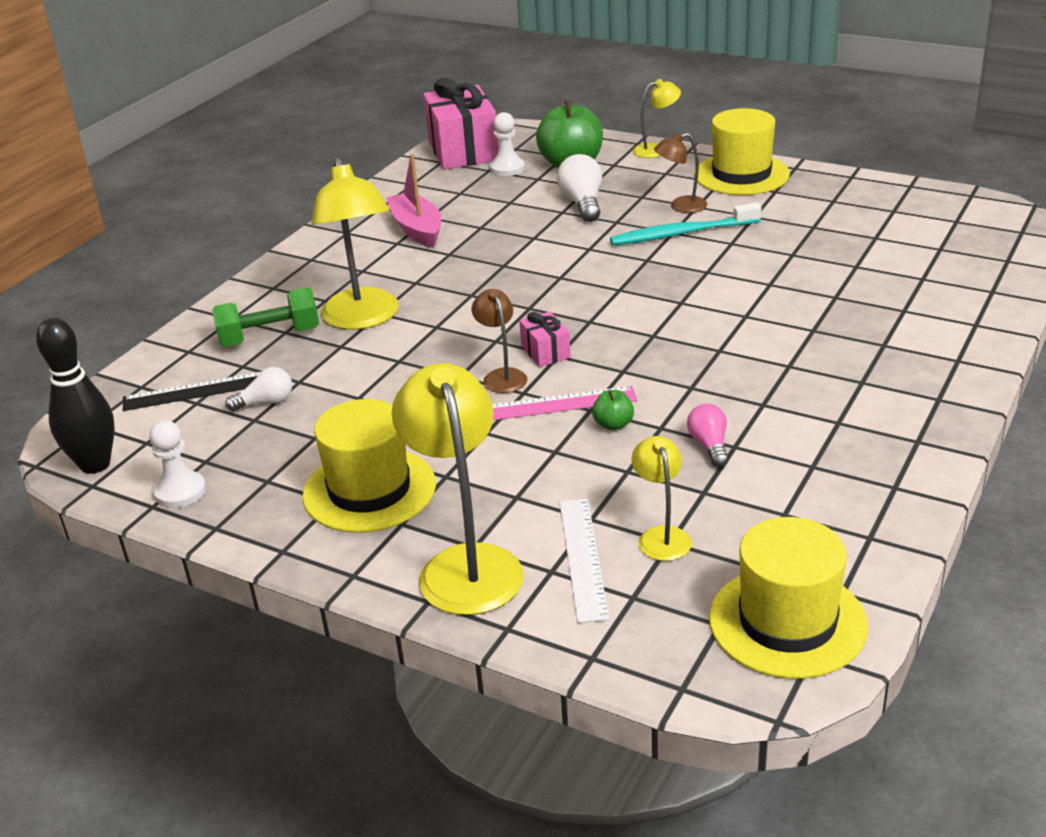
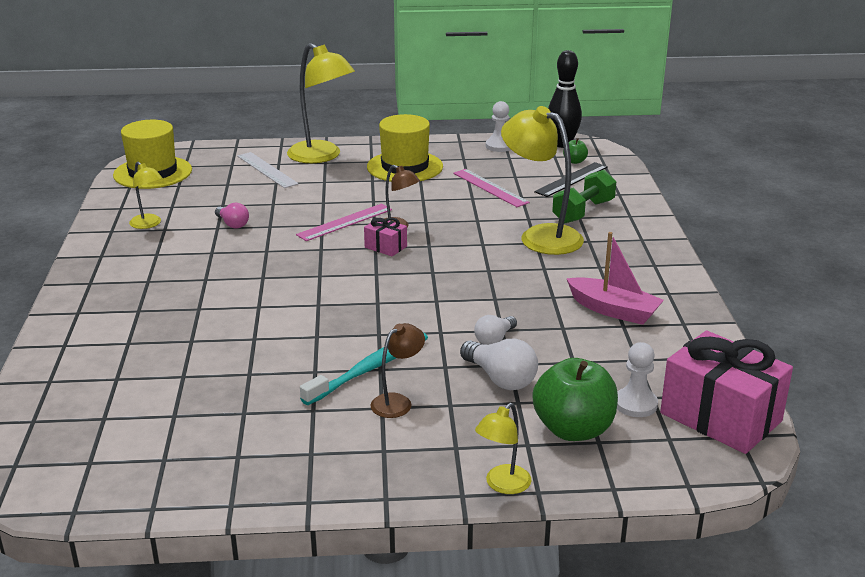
camera: 145 degrees right, 5 degrees down
(266, 402) = (522, 184): white light bulb -> white light bulb (494, 339)
(313, 408) = (490, 188): none -> pink ruler
(613, 425) = (300, 220): green apple -> green apple (574, 161)
(661, 536) = (233, 184): yellow lamp -> yellow lamp (149, 224)
(741, 174) = (366, 469): yellow hat -> none

